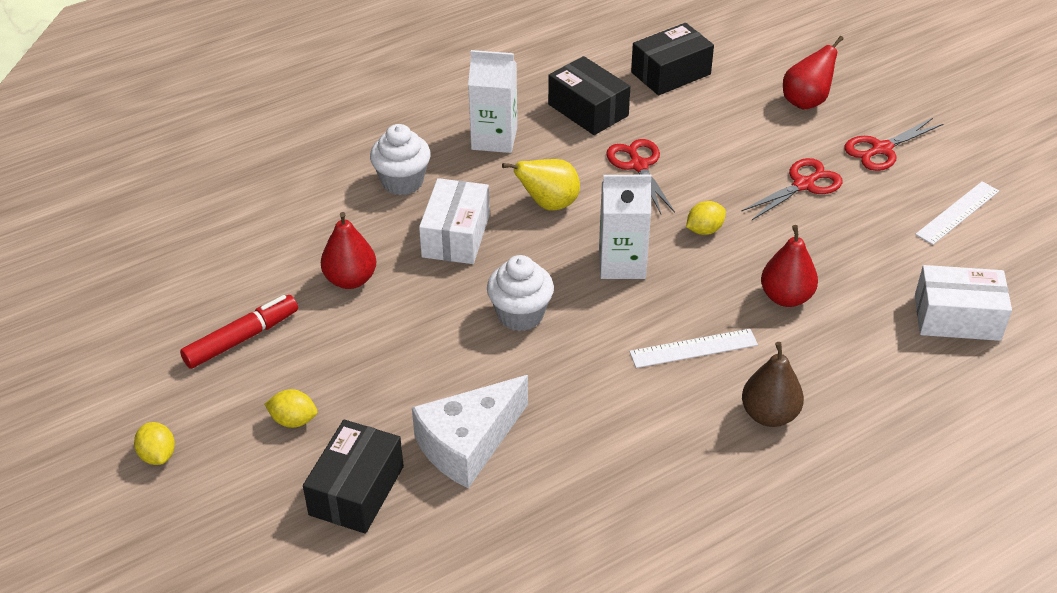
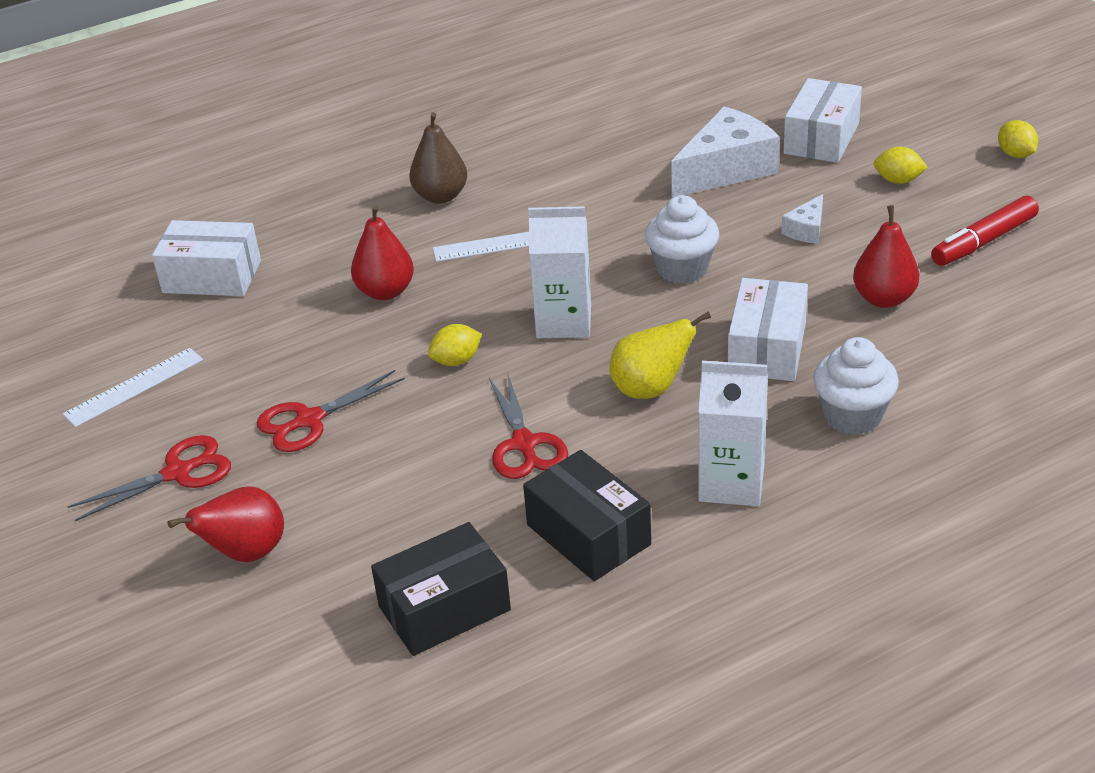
camera: 175 degrees left, 5 degrees down
(356, 490) = (821, 138): black box -> white box
(400, 357) = (806, 230): none -> white cheese

